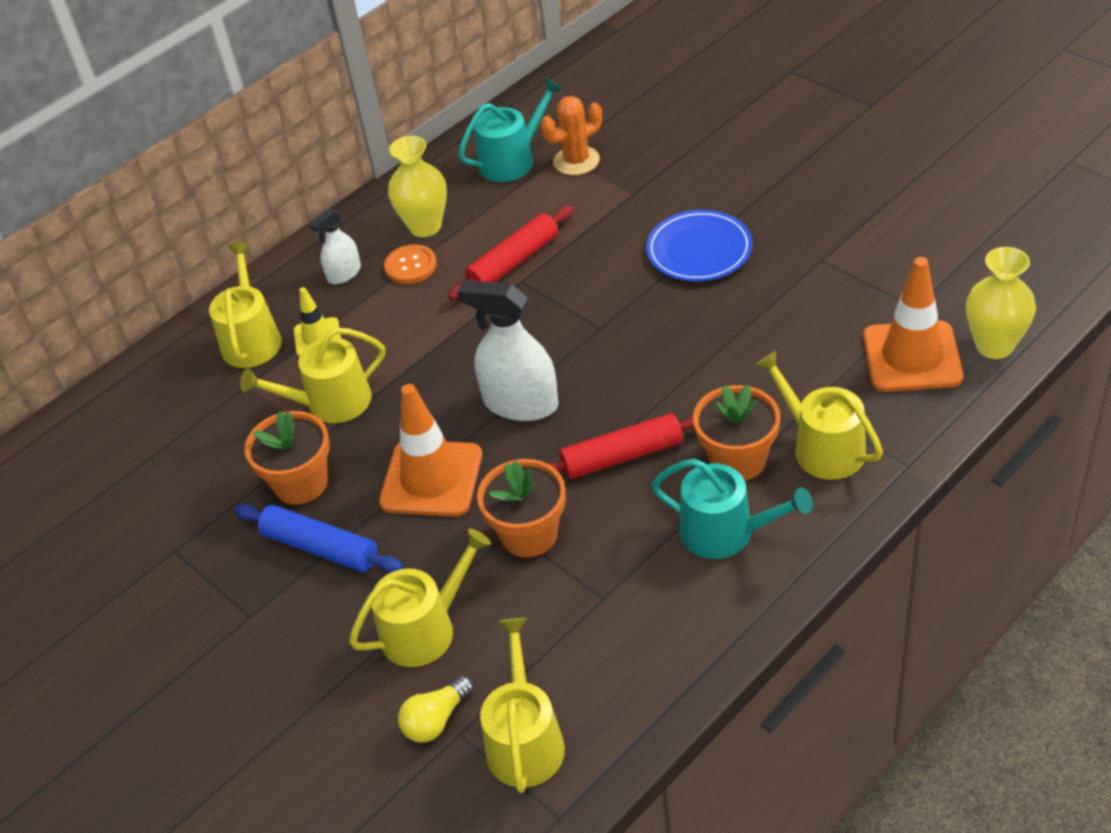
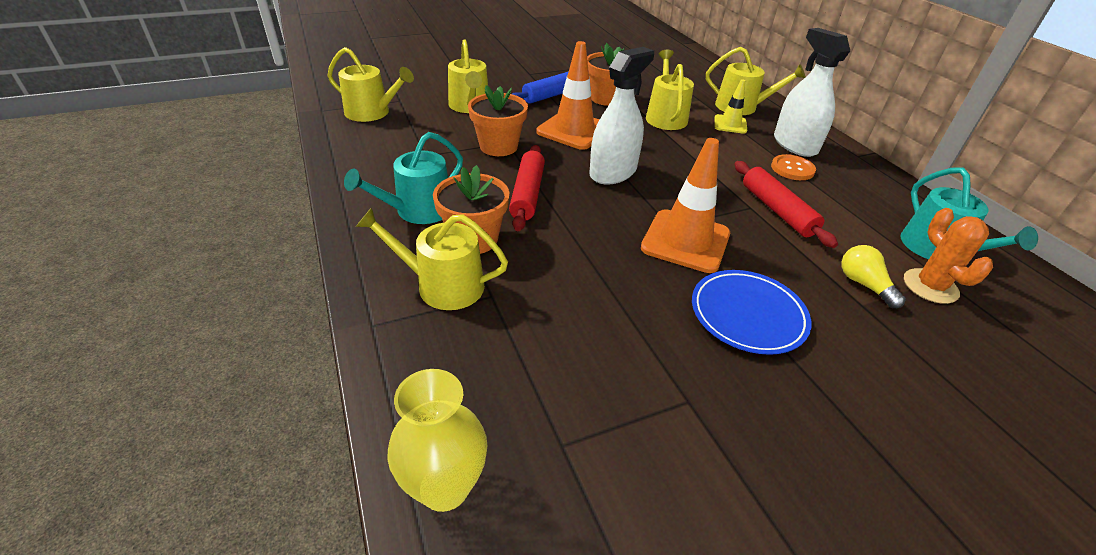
camera: 105 degrees right, 5 degrees down
(344, 273) = (795, 145): white spray bottle -> white spray bottle, size x1.80
(425, 226) = (842, 185): yellow vase -> none
(436, 720) = (414, 97): yellow light bulb -> yellow light bulb (864, 284)
(822, 447) = (442, 285): yellow watering can -> yellow watering can turned 150 degrees counterclockwise
(912, 357) = (489, 399): orange traffic cone -> orange traffic cone (685, 241)

